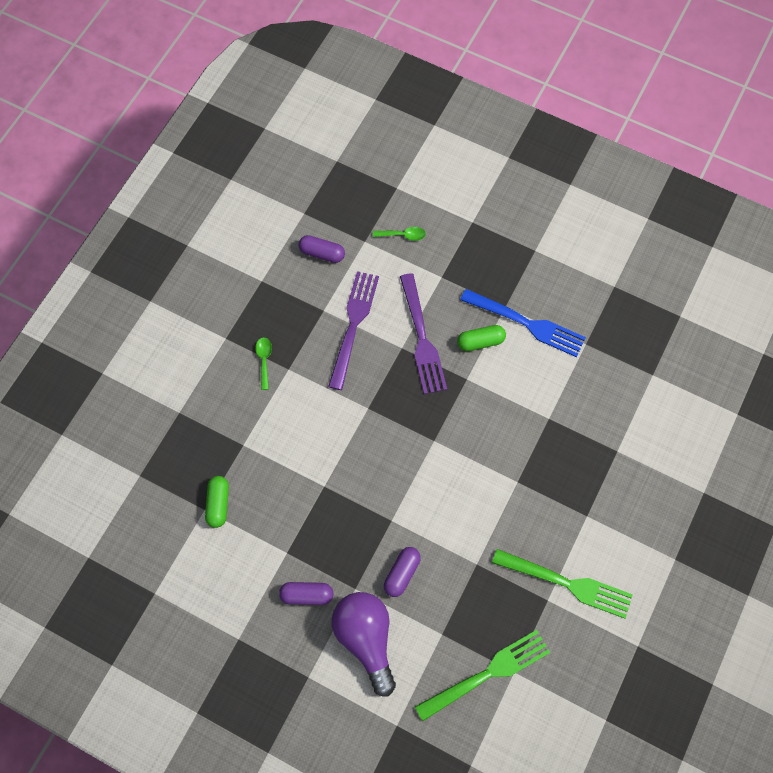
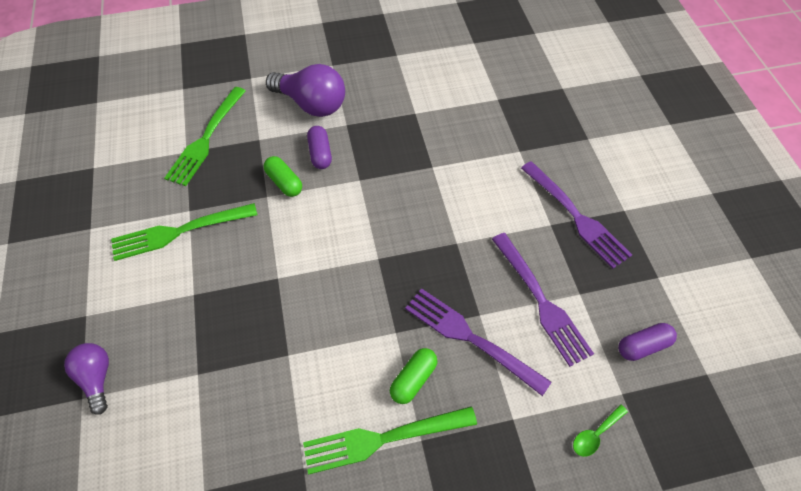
camera: 140 degrees right, 10 degrees down
(218, 504) = (492, 107): green capsule -> green capsule (284, 182)
(264, 360) = (576, 216): green spoon -> purple fork
(307, 595) = (376, 100): purple capsule -> none
(526, 323) = (383, 438): blue fork -> green fork
(687, 500) = (97, 378): none -> purple light bulb

